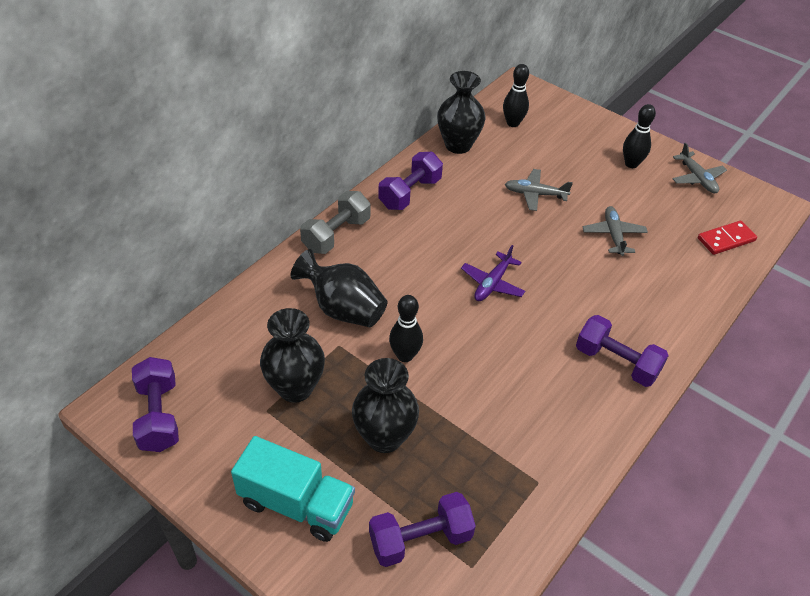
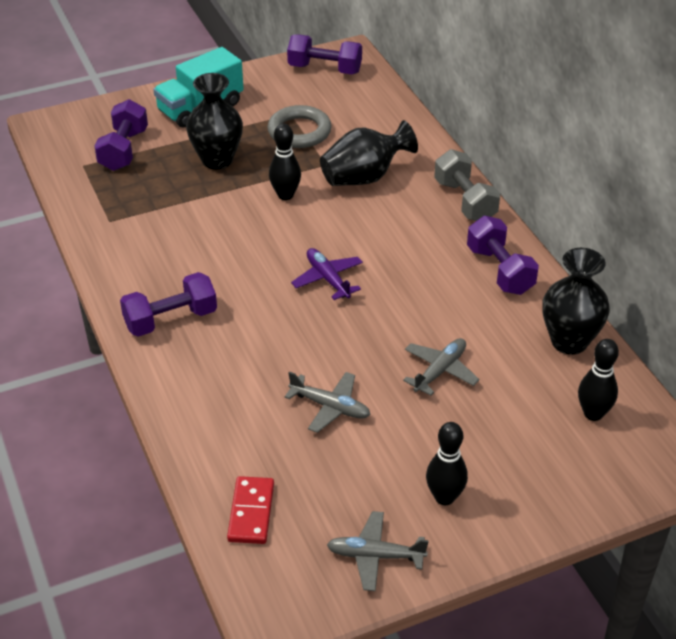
camera: 120 degrees right, 5 degrees down
(295, 388) = (299, 131): black vase -> grey ring

